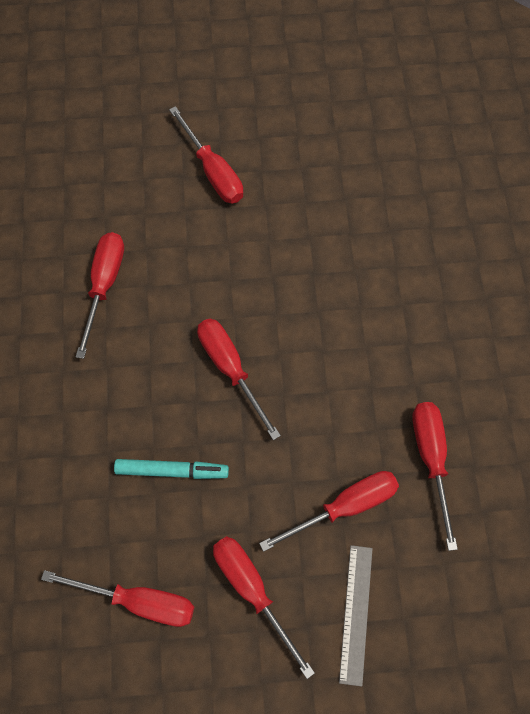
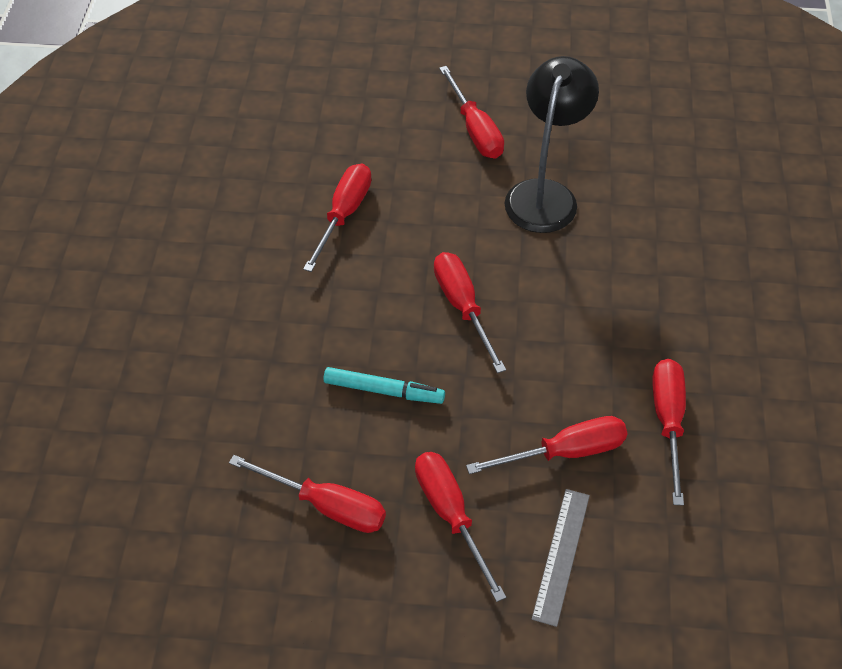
camera: 10 degrees right, 15 degrees down
(288, 233) = (545, 194): none -> black lamp

